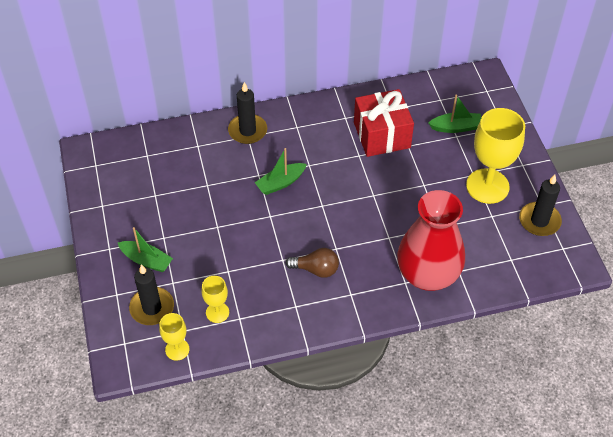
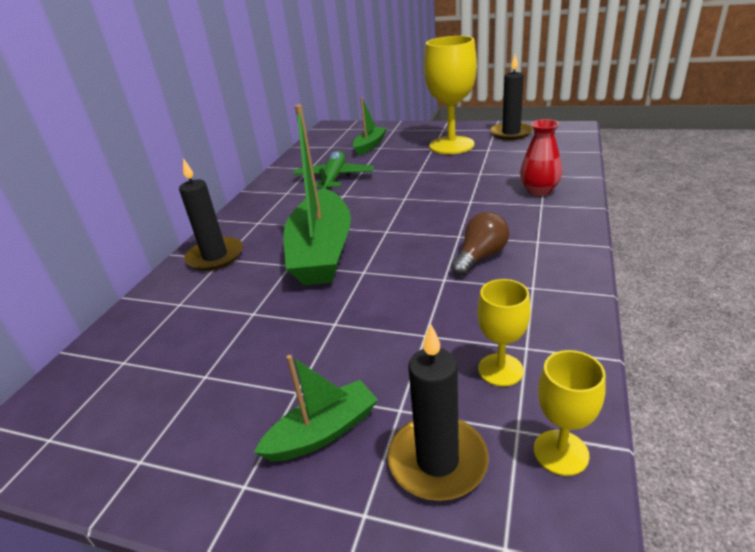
camera: 55 degrees left, 20 degrees down
(280, 183) = (322, 251): green boat -> green boat, size x1.95
(381, 135) = (334, 179): red gift -> green plane
(427, 275) = (539, 191): red vase -> red vase, size x0.50

